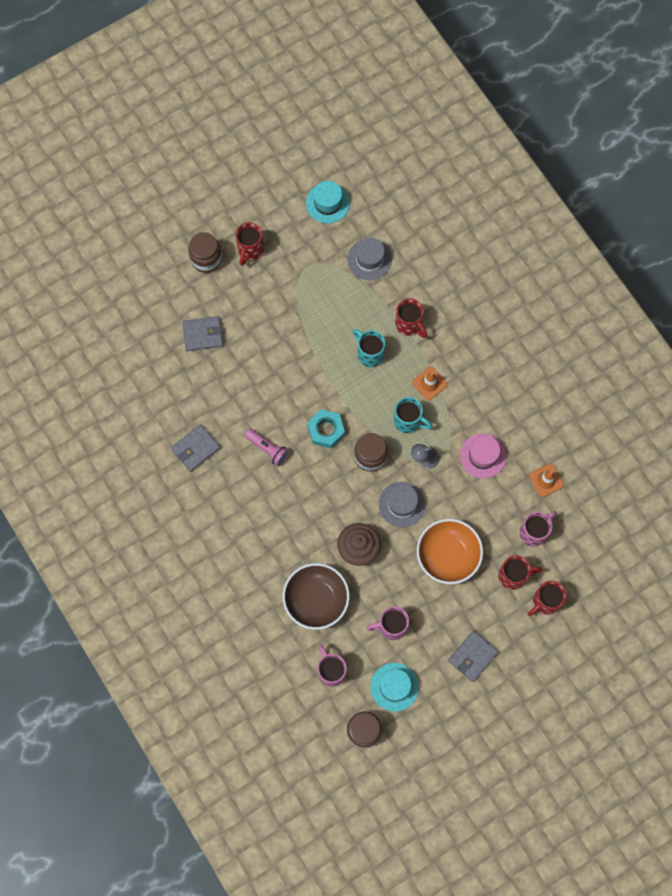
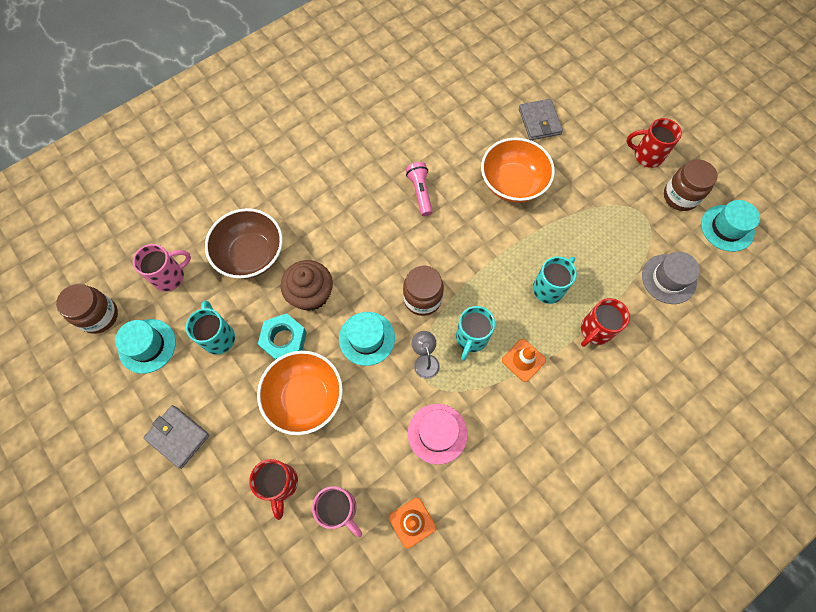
camera: 85 degrees right, 5 degrees down
(196, 448) = (413, 127): grey wallet -> none
(206, 259) = (625, 116): brown jar -> brown jar (680, 196)
(266, 368) = (513, 183): none -> orange bowl
(267, 449) = (420, 192): pink flashlight -> pink flashlight turned 135 degrees clockwise
(326, 430) = (448, 248): turquoise nut -> turquoise nut (284, 340)
(391, 626) = (219, 337): pink mug -> turquoise mug
(401, 504) = (367, 338): grey hat -> turquoise hat
(545, 602) = (246, 529): red mug -> none

